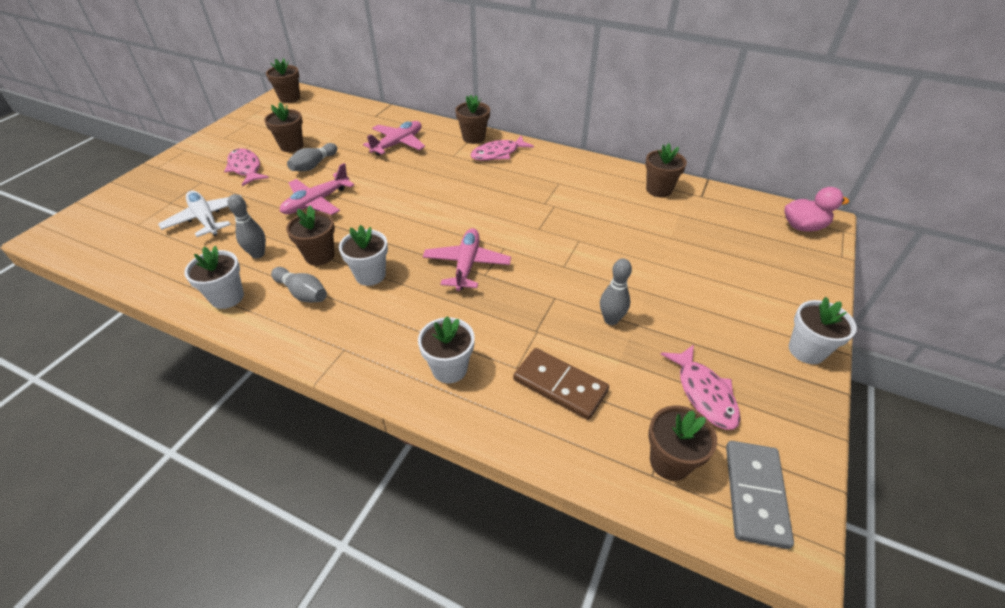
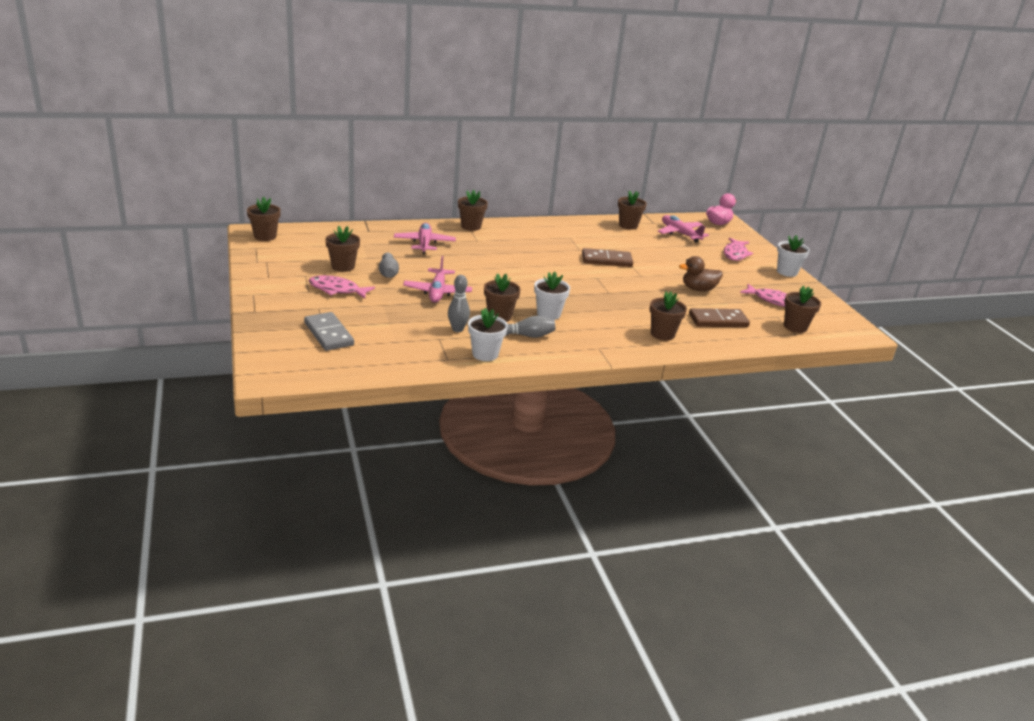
camera: 45 degrees left, 15 degrees down
(206, 219) = (376, 326): white plane -> none
(449, 369) = (662, 334): white flower pot -> brown flower pot
(467, 265) = (592, 291): pink plane -> pink plane (680, 234)
(498, 154) = (504, 231): pink fish -> pink fish (735, 254)
(554, 228) = (606, 260): none -> brown domino
(611, 319) = (698, 289): grey bowling pin -> brown duck
(755, 494) = (834, 324): grey domino -> grey domino (329, 334)

